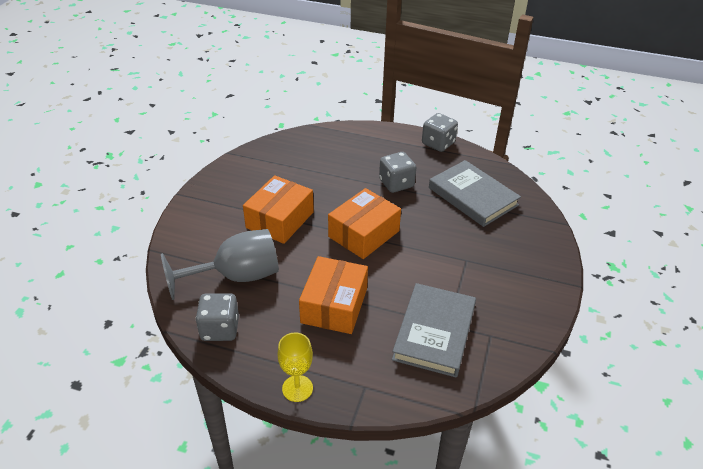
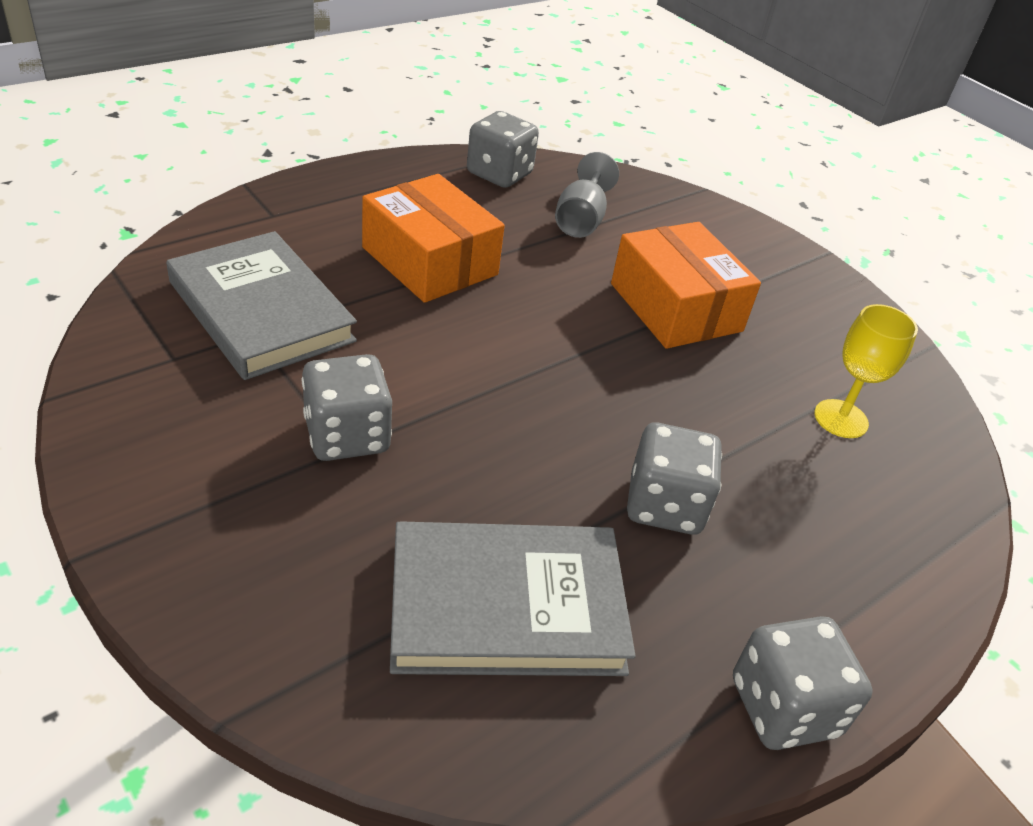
camera: 120 degrees right, 0 degrees up
(237, 276) = (581, 220): grey goblet -> grey goblet, size x0.58
(297, 388) = (341, 177): yellow goblet -> yellow goblet (841, 419)
(364, 234) = (551, 370): orange box -> none
(461, 263) = (347, 436): none -> grey dice

